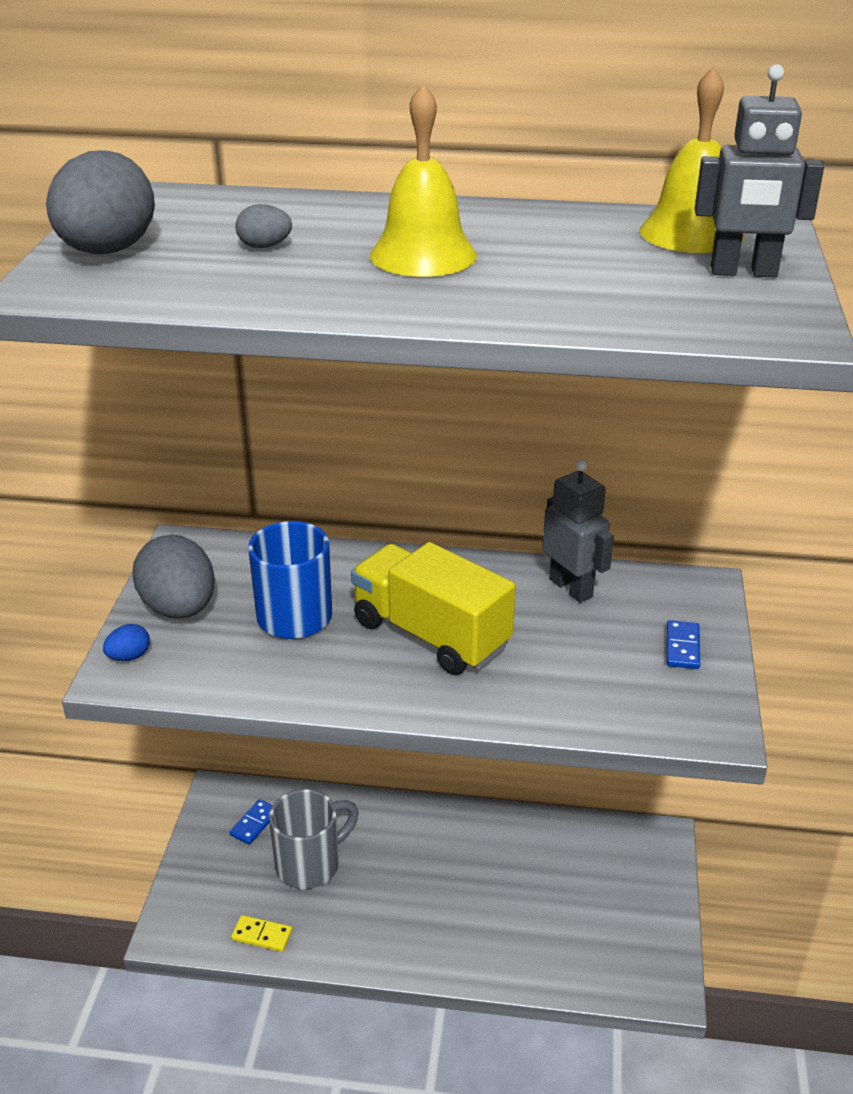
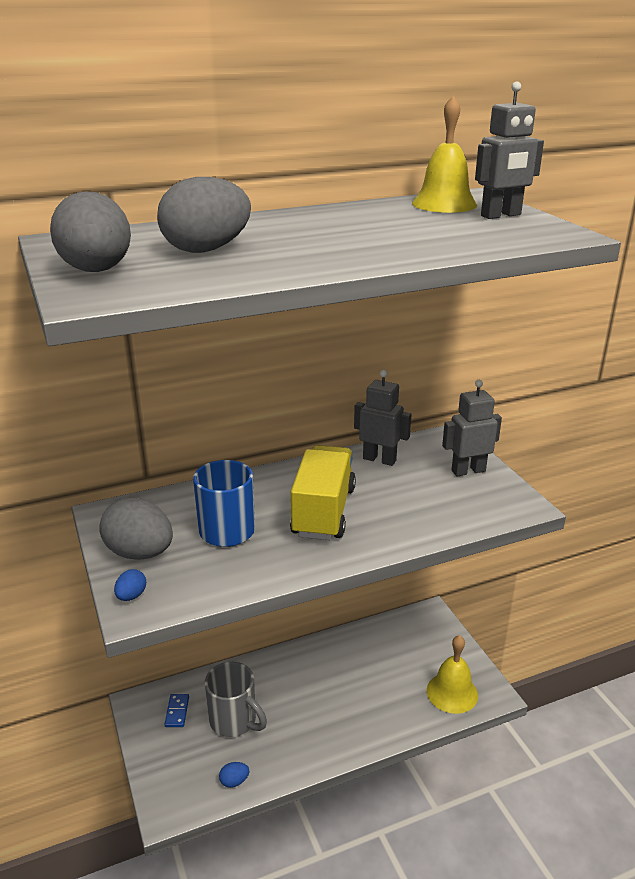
camera: 30 degrees left, 5 degrees down
(262, 935) = (234, 781): yellow domino -> blue egg
(264, 246) = (206, 250): grey egg -> grey egg, size x2.27
(310, 864) = (234, 721): grey mug -> grey mug turned 105 degrees clockwise
(423, 255) = (316, 237): yellow bell -> yellow bell (452, 692)
(431, 634) = (323, 512): yellow truck -> yellow truck turned 90 degrees clockwise
(682, 647) = (468, 471): blue domino -> grey robot

